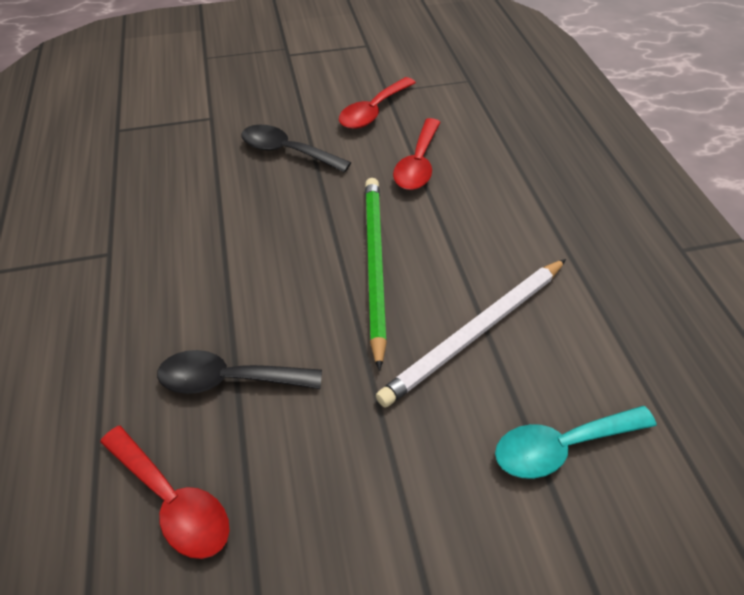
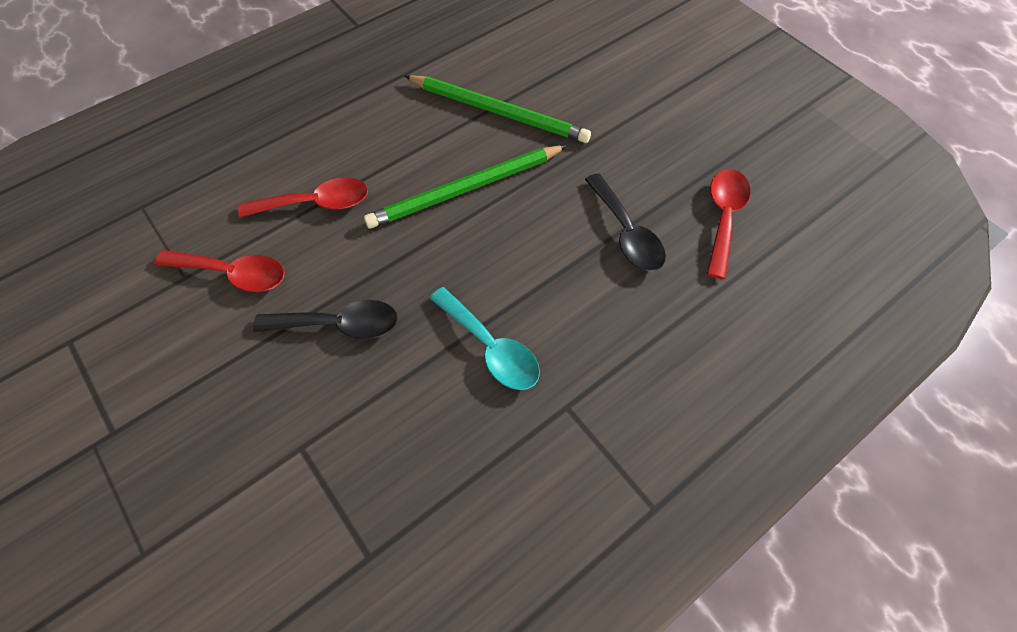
camera: 115 degrees left, 10 degrees up
(287, 151) = (338, 325): black spoon -> black spoon turned 90 degrees counterclockwise
(475, 332) = (498, 112): white pencil -> green pencil
(561, 445) = (558, 56): turquoise spoon -> turquoise spoon (490, 347)

